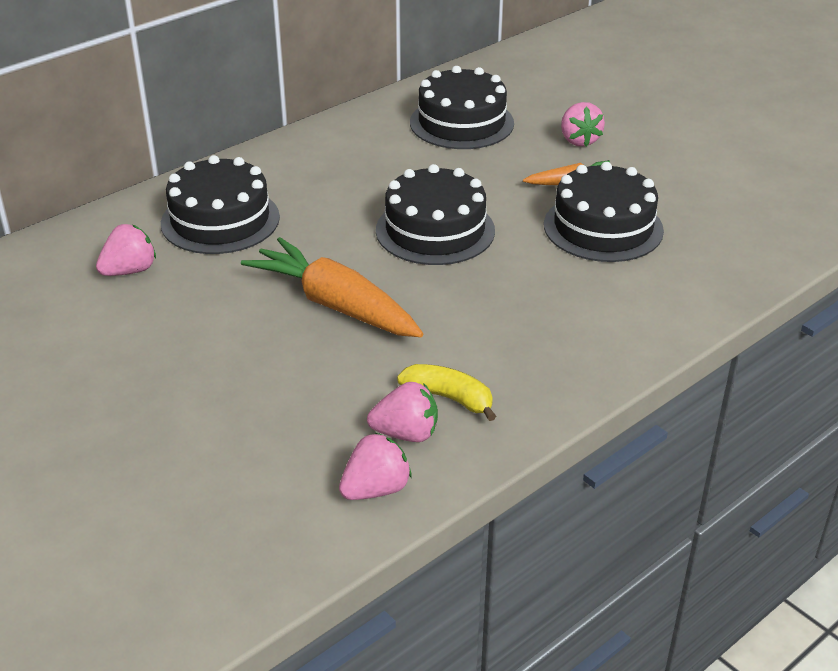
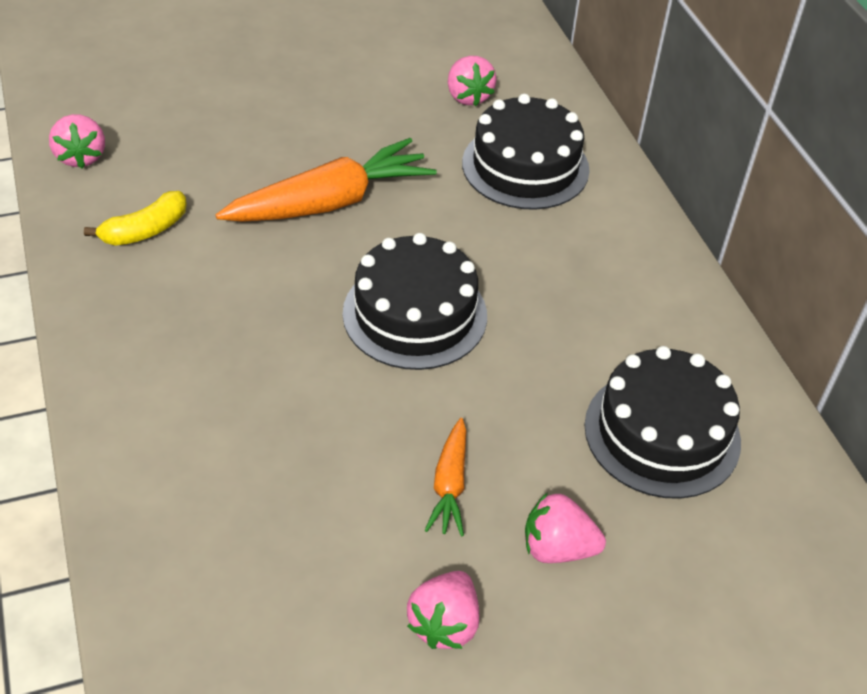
camera: 110 degrees right, 10 degrees up
(406, 434) = (125, 191): pink strawberry -> pink strawberry (444, 624)
(603, 227) = (330, 469): black cake -> none

